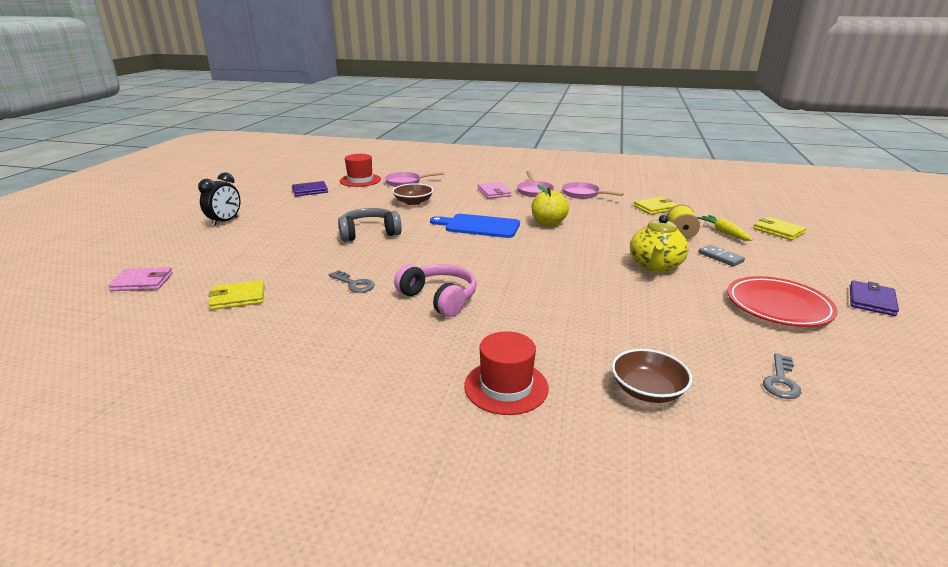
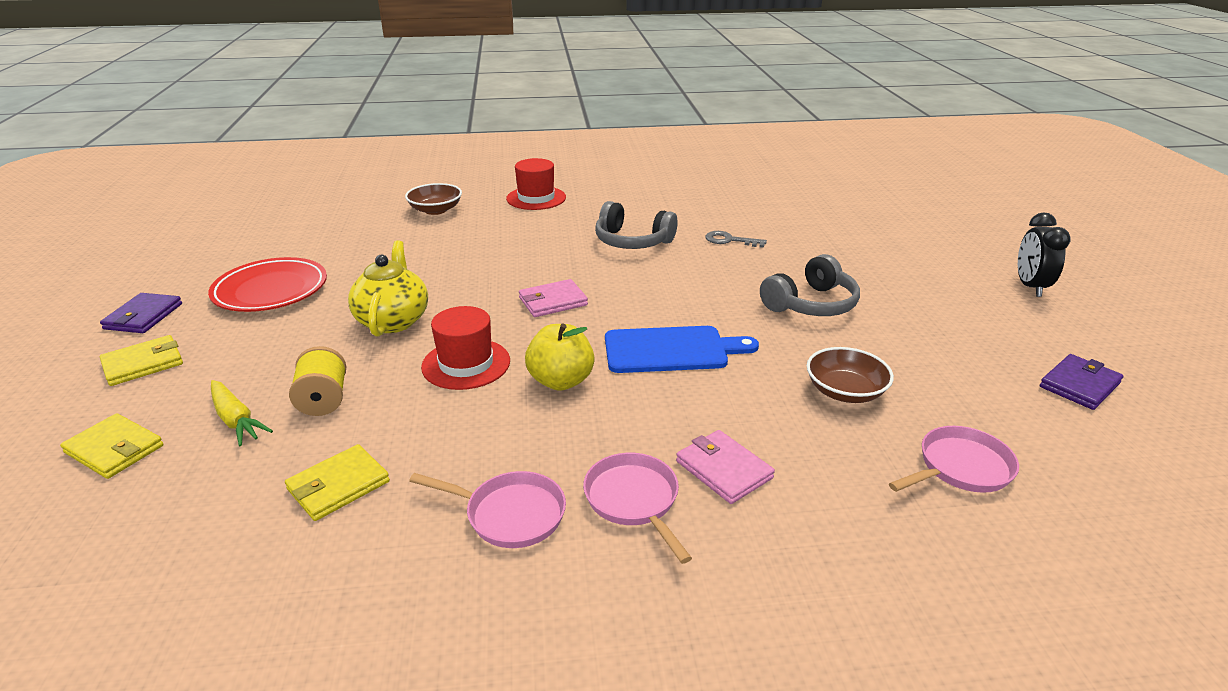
camera: 160 degrees right, 5 degrees up
(142, 282) = (921, 211): pink wallet -> pink wallet (553, 301)
(238, 298) = (811, 214): yellow wallet -> yellow wallet (143, 364)
(360, 180) = (1066, 451): red hat -> red hat (466, 364)
(439, 298) = (632, 241): pink headphones -> grey headphones
(720, 257) = (287, 354): grey domino -> none
(781, 381) = (329, 229): grey key -> none

